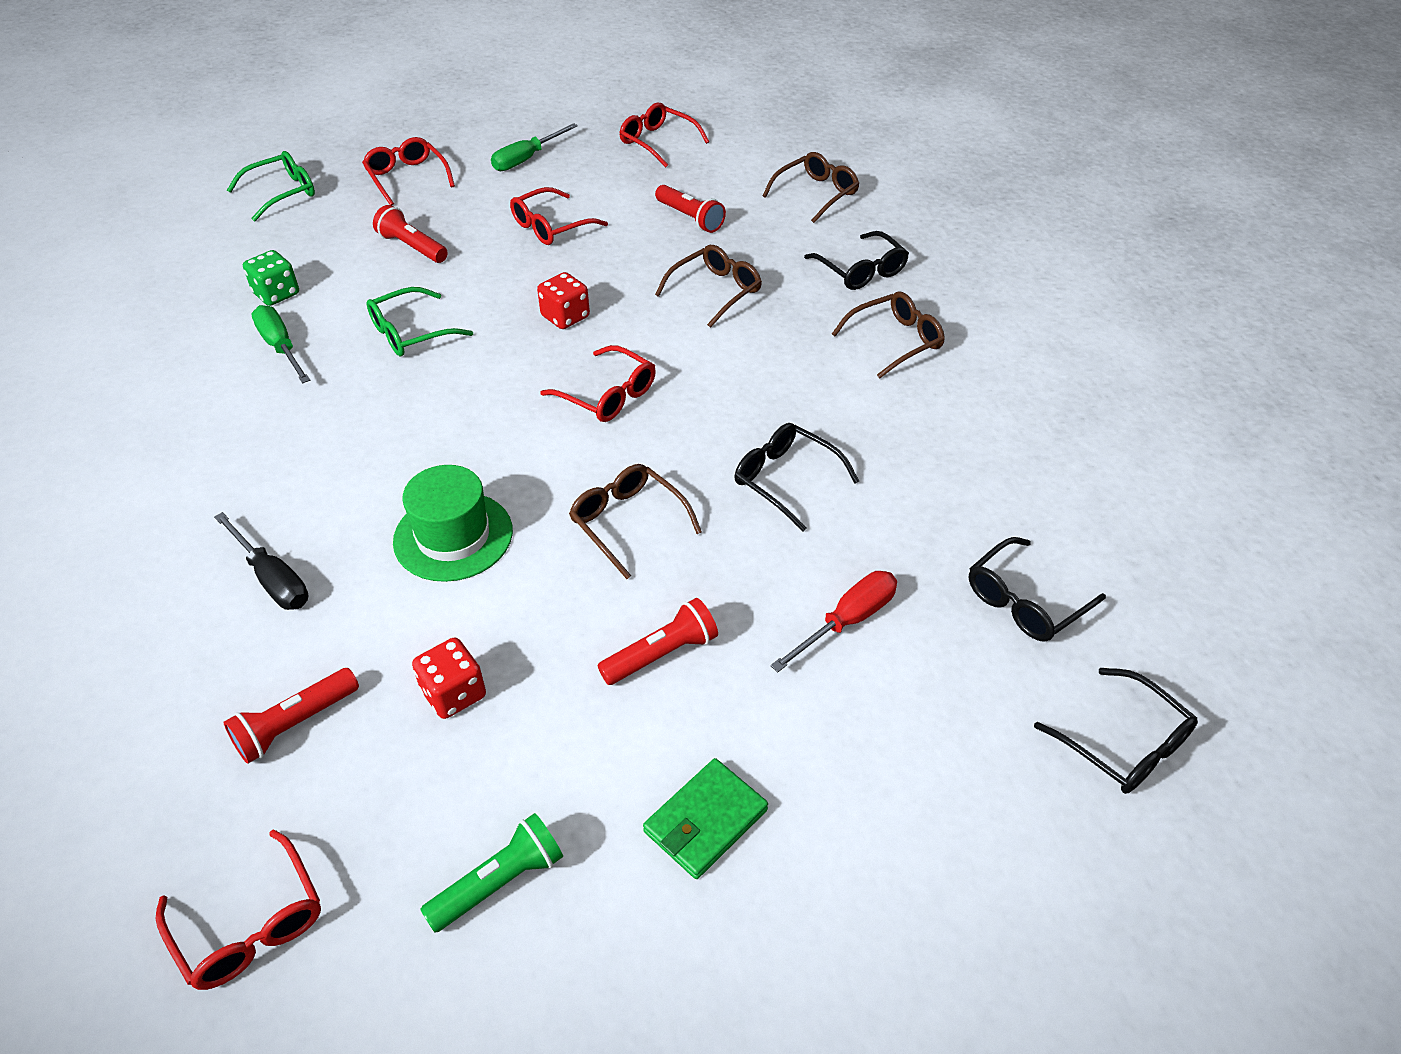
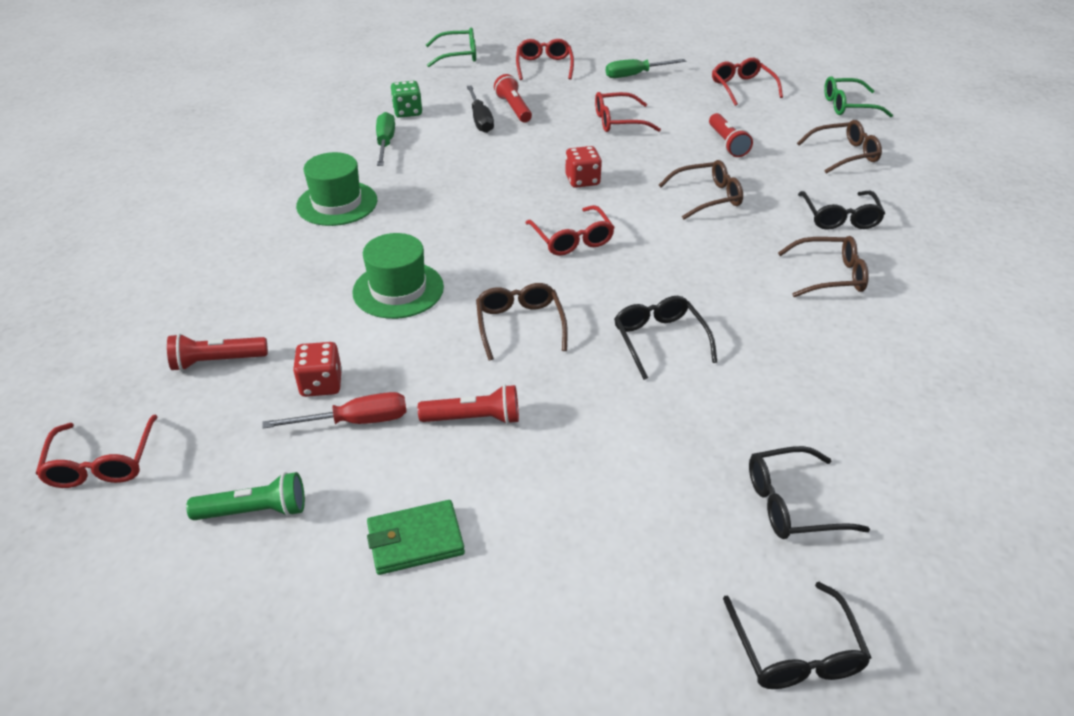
camera: 30 degrees right, 5 degrees down
(272, 579) = (273, 273): black screwdriver -> black screwdriver (480, 120)
(282, 452) = (337, 203): none -> green hat
(411, 332) = (471, 159): green glasses -> green glasses (848, 106)
(847, 621) = (629, 455): red screwdriver -> red screwdriver (355, 421)

